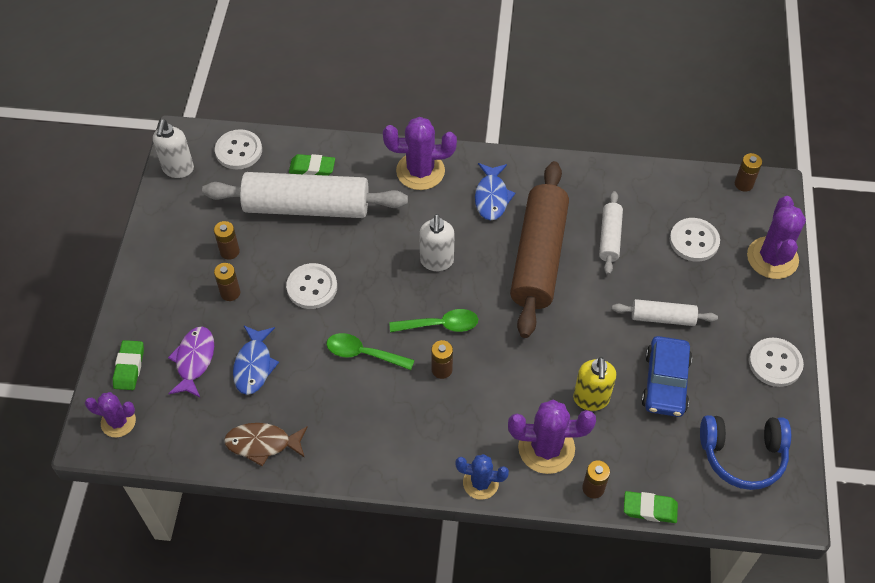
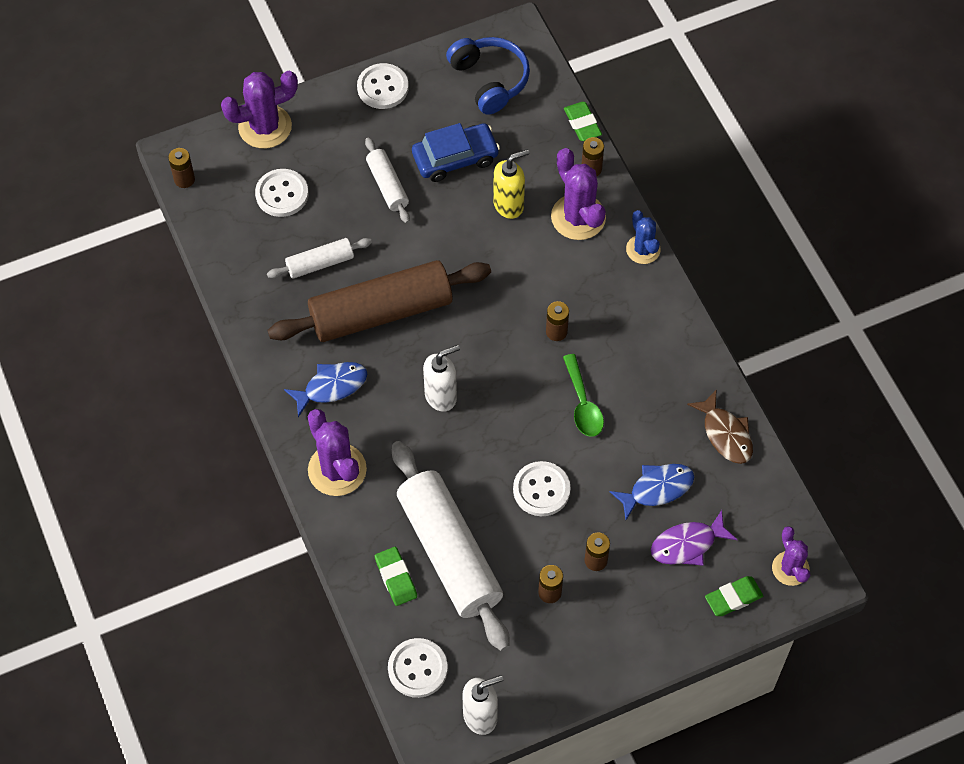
camera: 120 degrees left, 5 degrees up
(440, 325) = (510, 356): green spoon -> none

